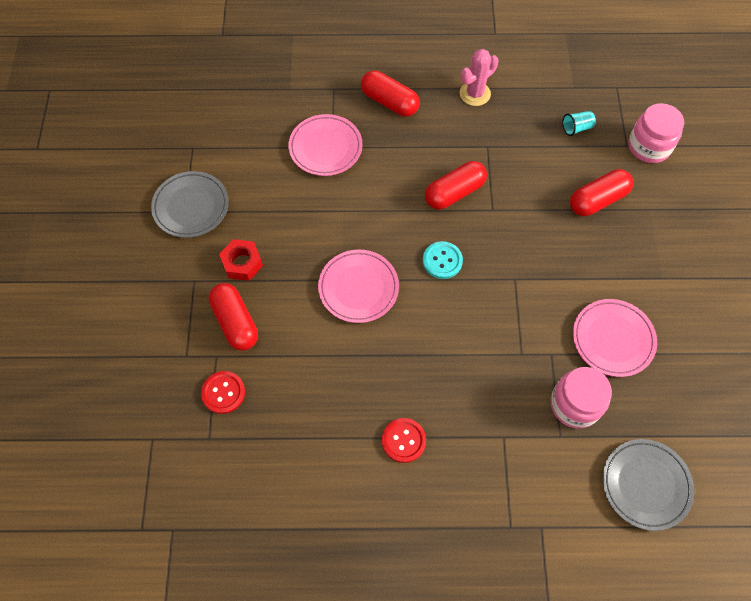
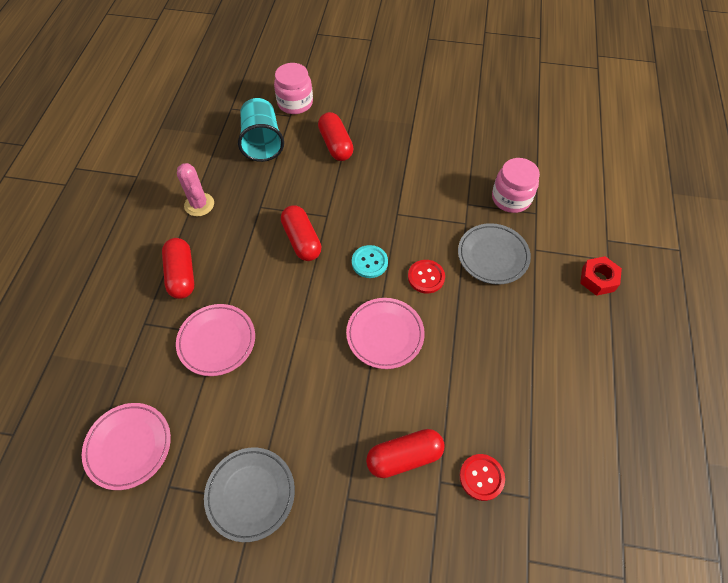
camera: 80 degrees left, 5 degrees down
(242, 263) = (336, 443): red nut -> red nut (598, 279)
(389, 102) = (181, 275): red capsule -> red capsule turned 60 degrees counterclockwise
(403, 440) = (536, 321): red button -> red button (426, 277)
(576, 128) = (262, 142): turquoise cup -> turquoise cup, size x2.25
(612, 339) = (459, 164): pink plate -> pink plate (129, 446)
(645, 485) = (574, 172): grey plate -> grey plate (493, 256)

